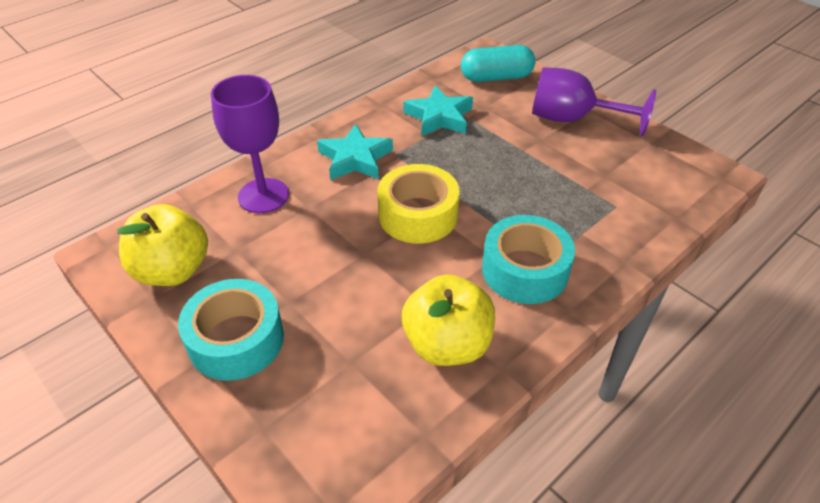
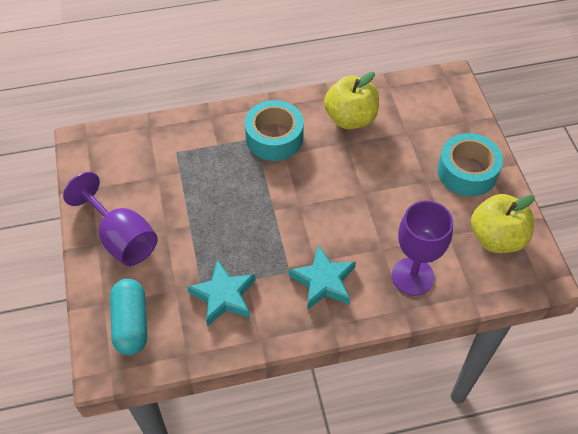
camera: 150 degrees left, 10 degrees up
(418, 215) = (310, 206): yellow tape -> none
(496, 77) = (131, 323): turquoise capsule -> turquoise capsule turned 60 degrees clockwise

